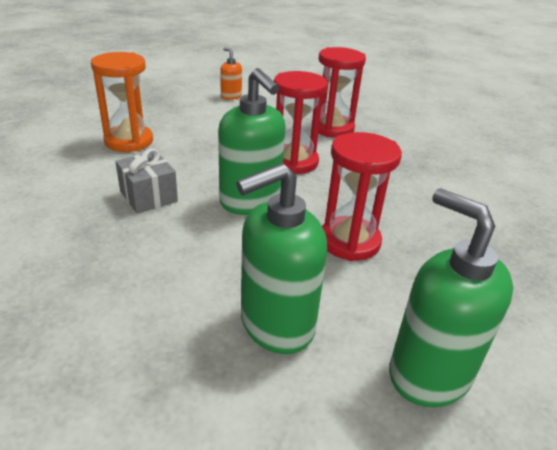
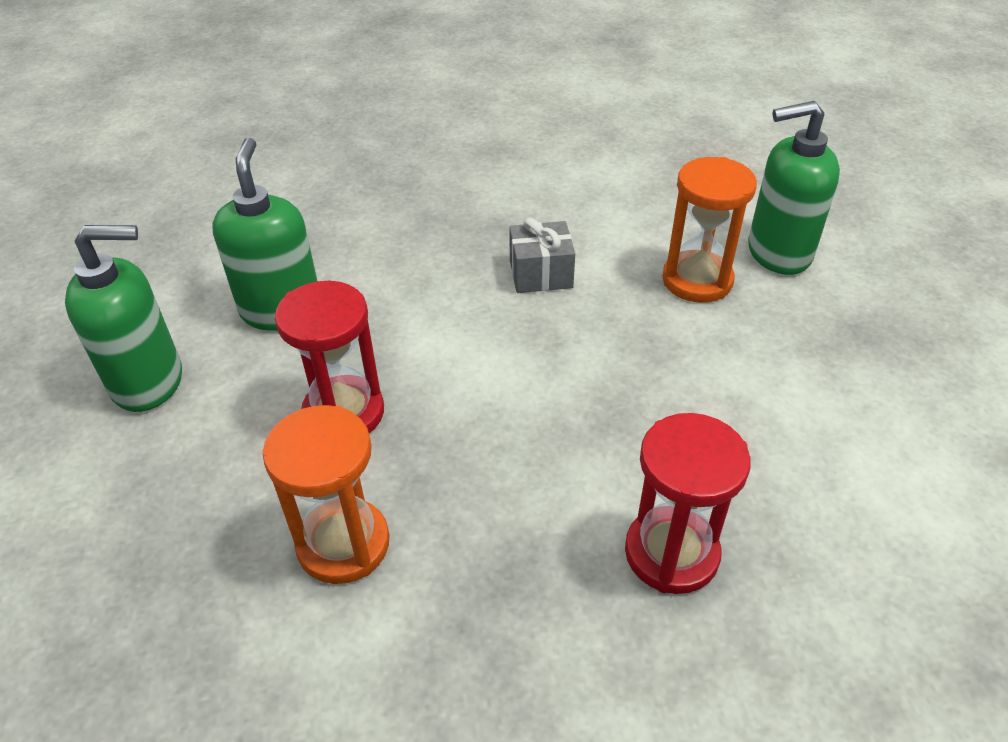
camera: 120 degrees right, 10 degrees up
(231, 96) = (870, 441): orange soap dispenser -> none
(250, 202) = (480, 353): green soap dispenser -> green soap dispenser (778, 253)
(294, 162) = (562, 436): red hourglass -> none
(428, 209) = (343, 544): none -> orange hourglass

